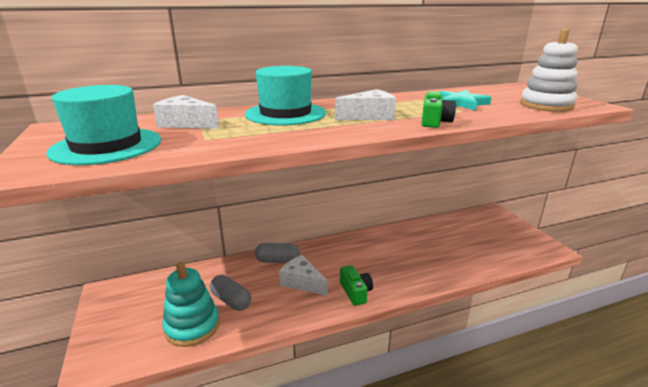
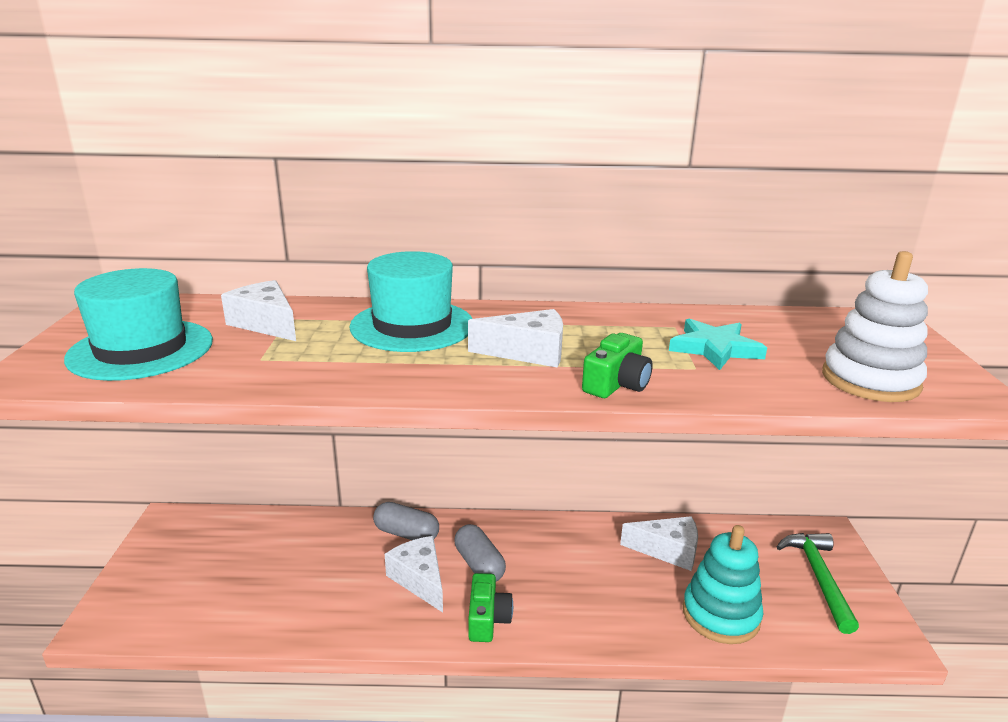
camera: 20 degrees right, 0 degrees up
(192, 326) = (239, 604): turquoise stacking toy -> turquoise stacking toy (720, 615)
(231, 300) = (308, 580): grey capsule -> grey capsule (479, 565)
(426, 235) = (668, 550): none -> white cheese
(503, 231) = (818, 577): none -> green hammer

